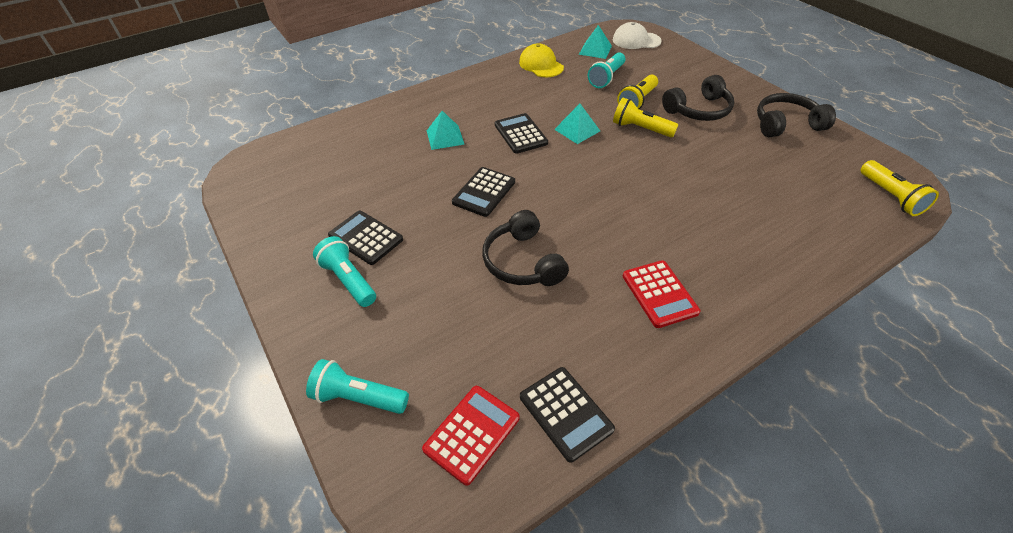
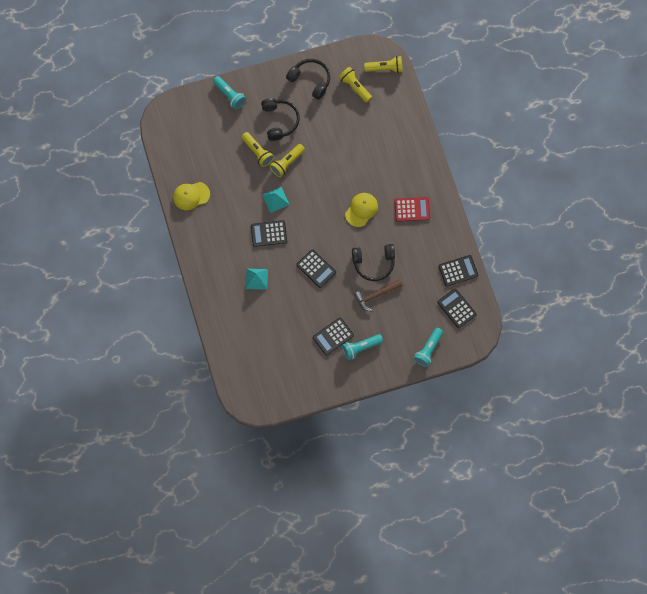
camera: 75 degrees left, 25 degrees up
(460, 279) = (376, 295): none -> brown hammer
(472, 433) = (456, 308): red calculator -> black calculator
(595, 50) = (184, 152): turquoise pyramid -> none
(606, 78) = (223, 159): turquoise flashlight -> turquoise flashlight (230, 95)
(616, 223) = (361, 210): none -> yellow cap
(636, 40) = (180, 119): white cap -> none
(786, 124) = (310, 80): black headphones -> black headphones turned 120 degrees clockwise
(822, 169) = (355, 87): none -> yellow flashlight

